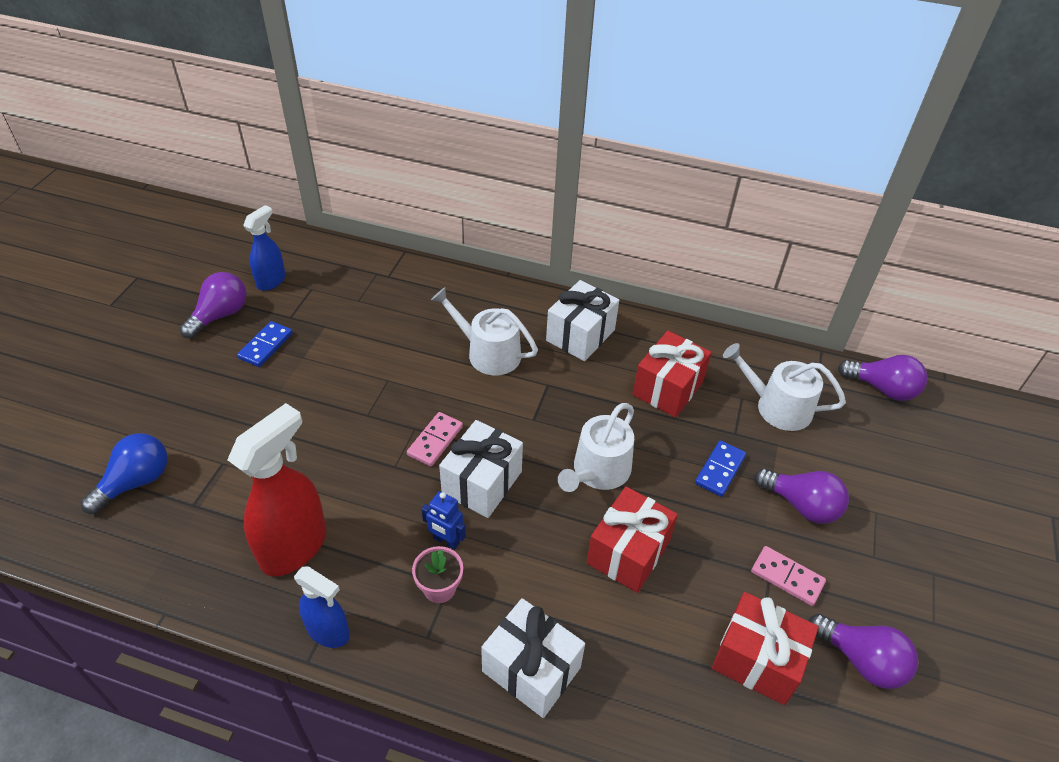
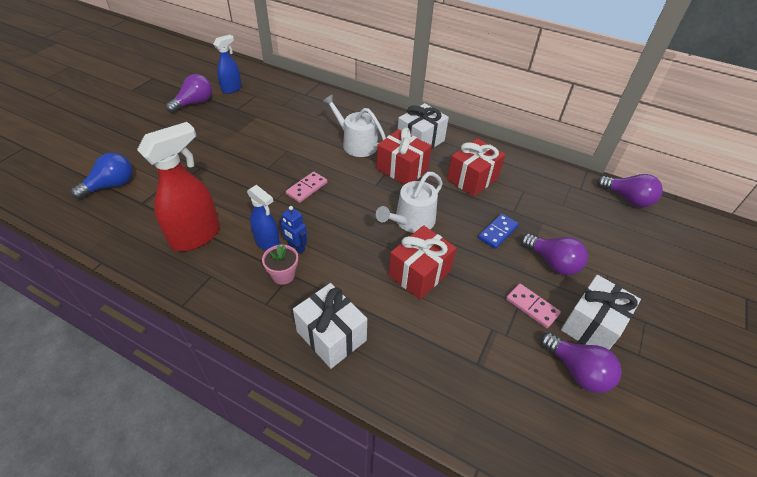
camera: 10 degrees right, 0 degrees up
(265, 346) = (216, 122): blue domino -> none
(329, 632) = (201, 290): blue spray bottle -> blue spray bottle (267, 243)
(482, 482) = (330, 217): white gift -> white gift (592, 325)
(757, 660) = (497, 357): red gift -> red gift (402, 169)
(777, 406) = (547, 199): white watering can -> none

